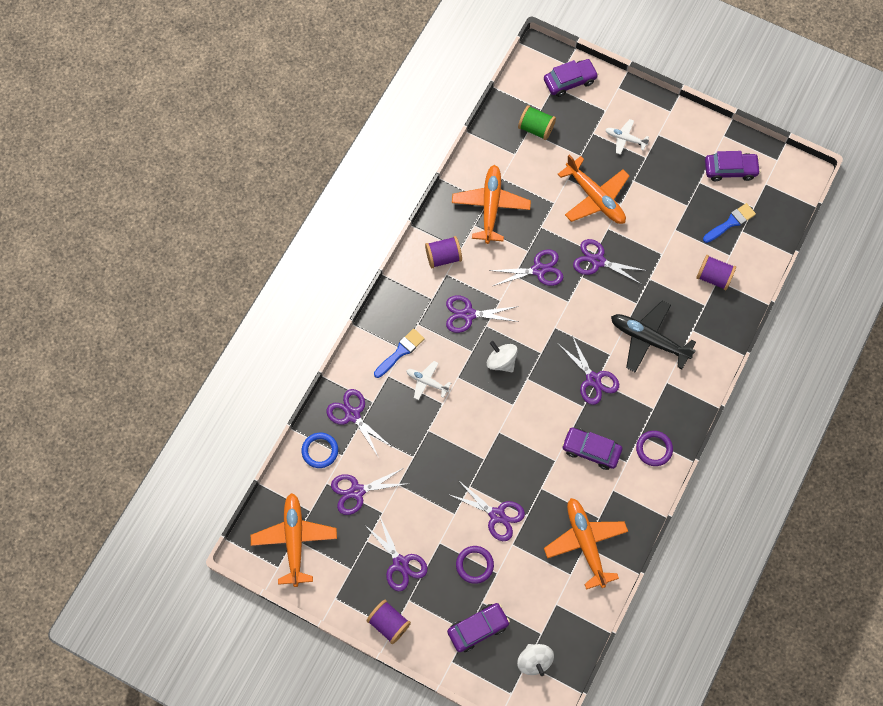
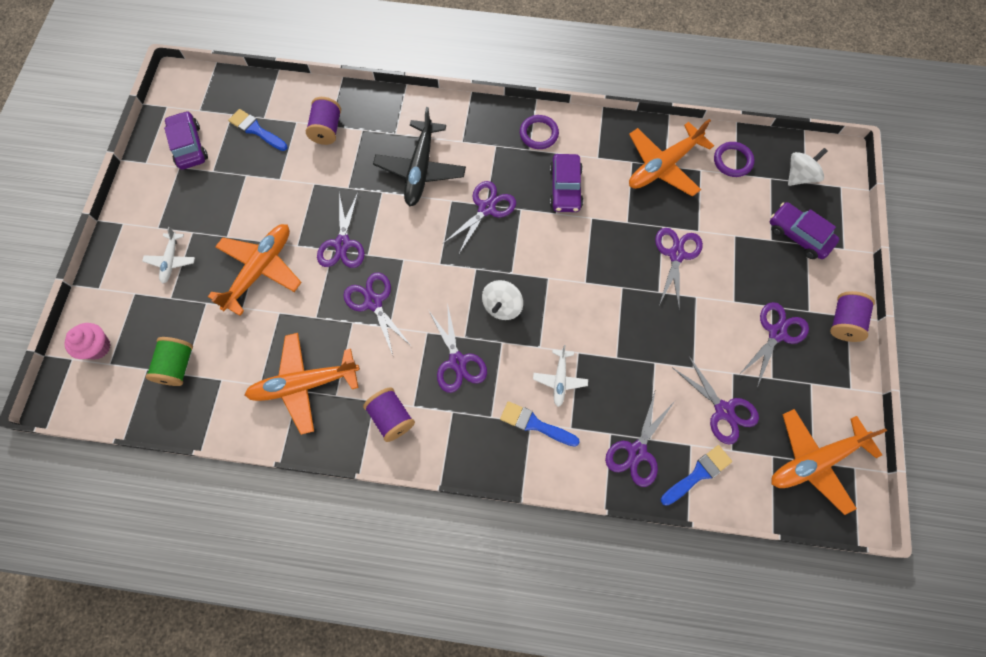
camera: 110 degrees left, 0 degrees up
(320, 451) = (698, 474): blue ring -> blue brush
(474, 565) = (738, 259): purple ring -> purple ring (732, 161)
(569, 81) = (97, 347): purple car -> pink cupcake

